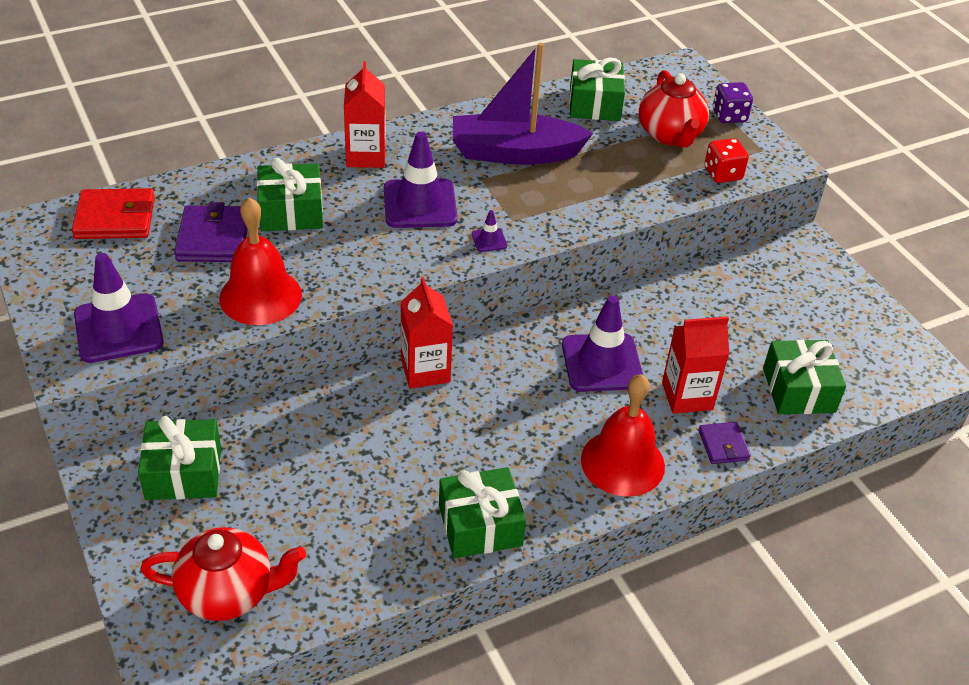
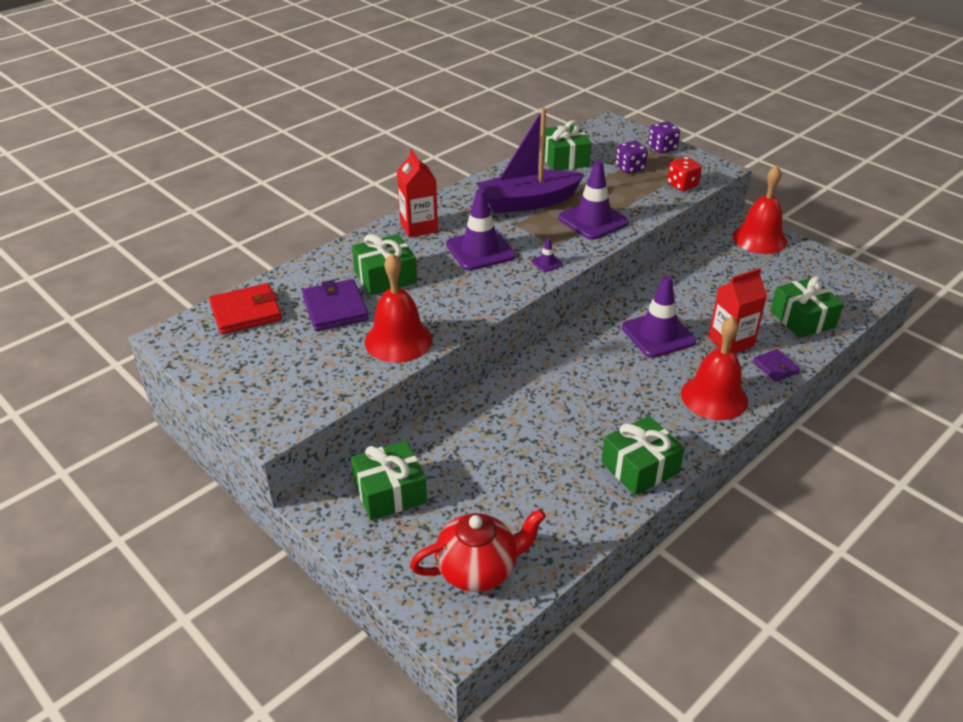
camera: 15 degrees left, 5 degrees down
(118, 328) = (298, 390): purple traffic cone -> purple traffic cone (593, 220)
(425, 370) = (534, 371): red carton -> none
(670, 135) = (630, 168): red teapot -> purple dice
(810, 266) = (759, 239): none -> red bell

